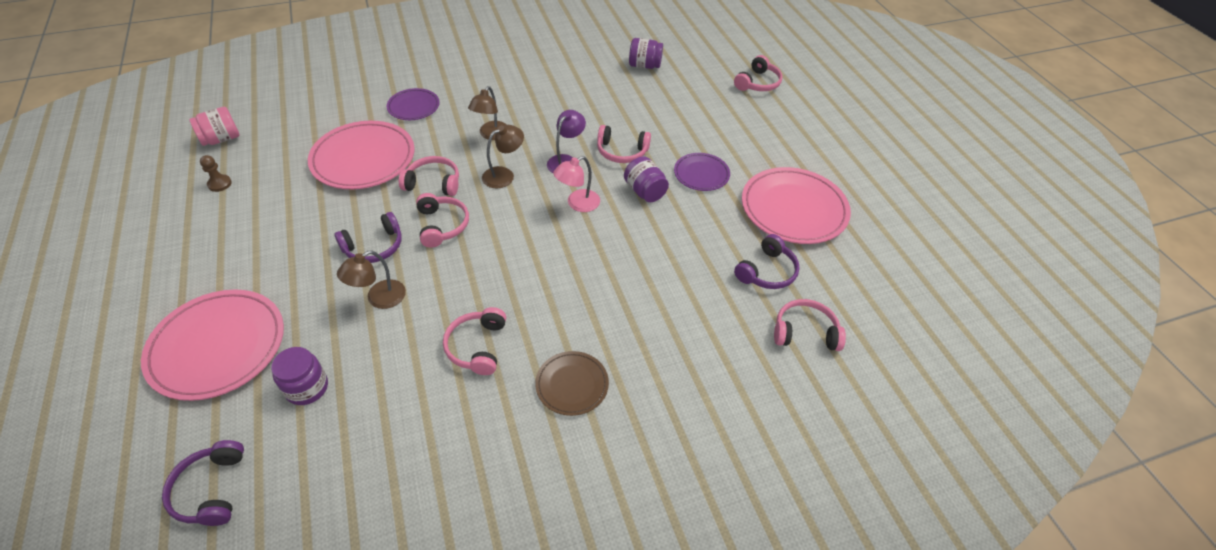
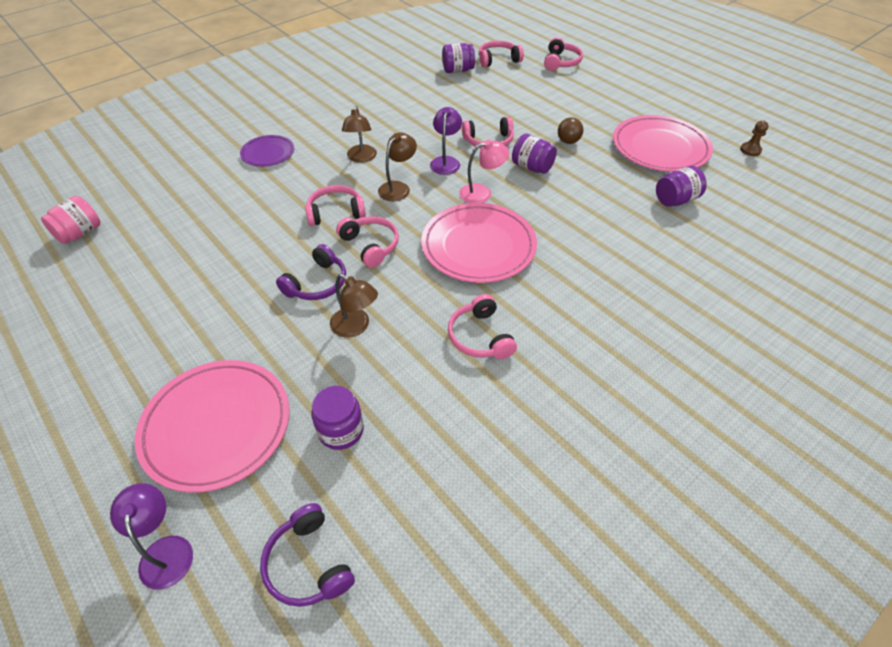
camera: 20 degrees left, 0 degrees up
(121, 434) = (165, 550): none -> purple lamp
(219, 184) = (108, 275): brown pawn -> brown pawn (750, 150)
(363, 159) = (250, 211): pink plate -> pink plate (478, 246)
(379, 299) = (356, 327): brown lamp -> brown lamp turned 75 degrees counterclockwise
(572, 385) = (587, 339): brown plate -> none
(577, 204) = (482, 193): pink lamp -> pink lamp turned 135 degrees counterclockwise
(701, 174) = (568, 141): purple plate -> brown ball
(767, 271) = (675, 200): purple headphones -> purple jar
(805, 332) = (738, 236): pink headphones -> pink headphones (498, 60)

